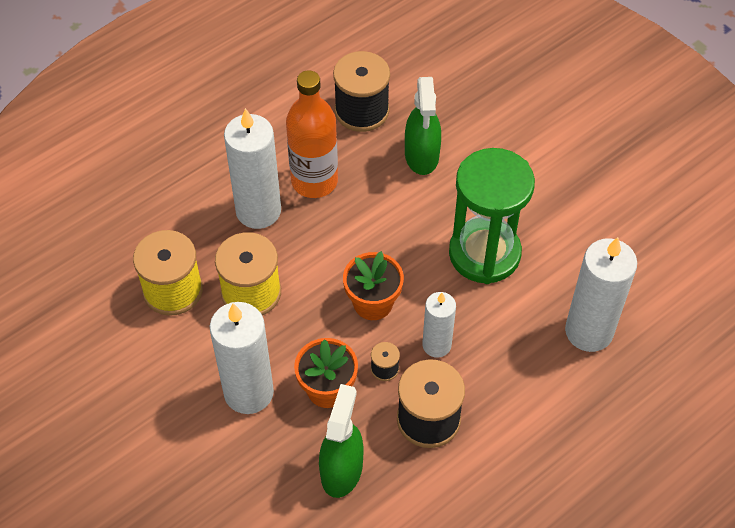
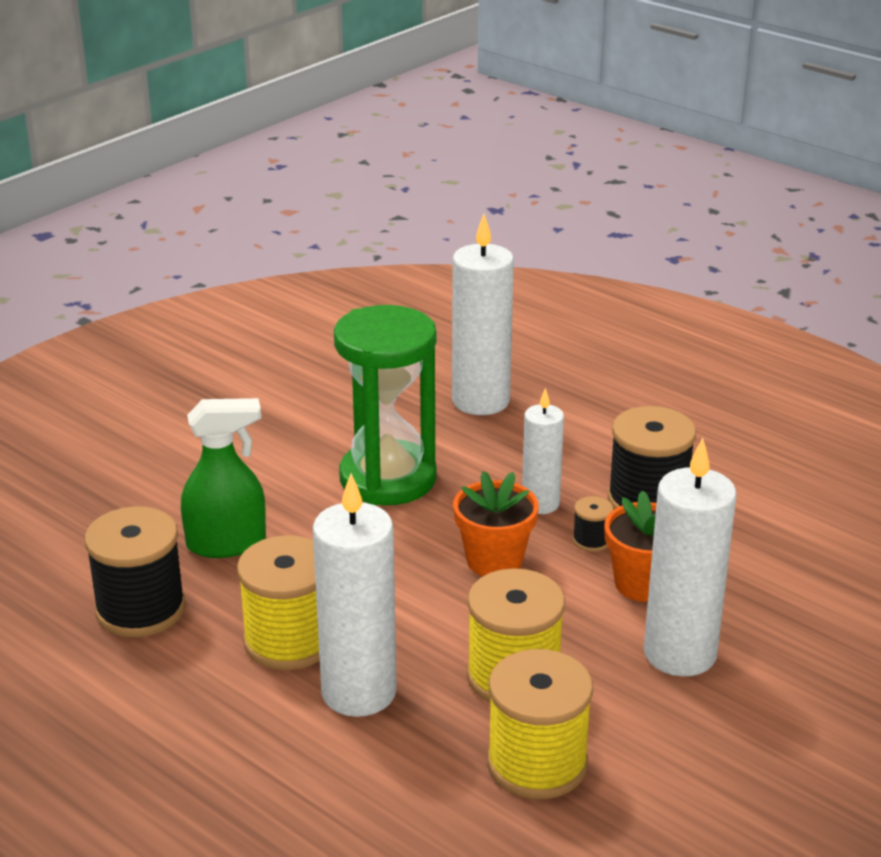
camera: 100 degrees left, 25 degrees down
(314, 181) = (289, 641): orange bottle -> yellow spool
(341, 470) = (750, 559): green spray bottle -> none

